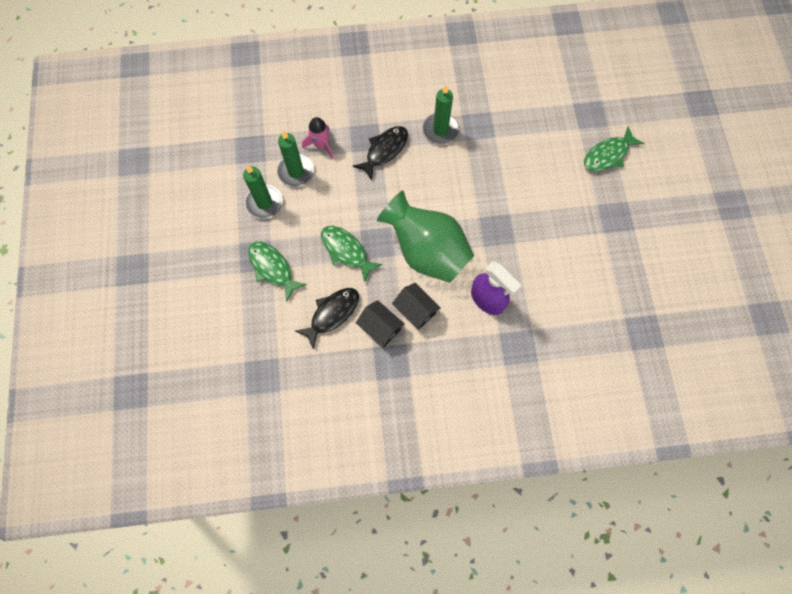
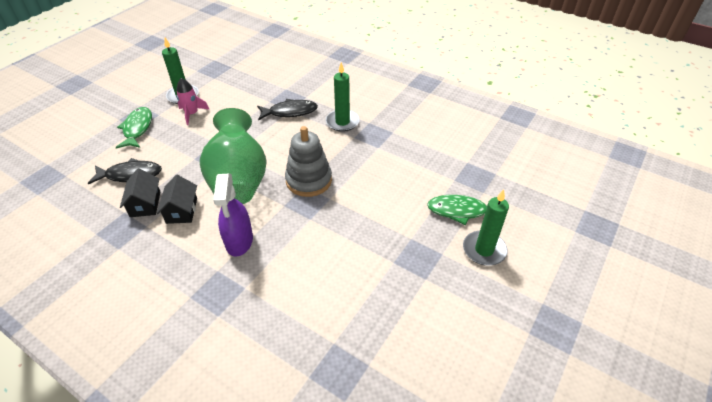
camera: 40 degrees right, 25 degrees down
(296, 172) = (222, 92): green candle -> green candle (484, 250)
(321, 145) = (256, 88): pink rocket -> pink rocket (192, 114)
(346, 251) = (190, 147): green fish -> none
(478, 209) = (309, 180): none -> grey stacking toy

